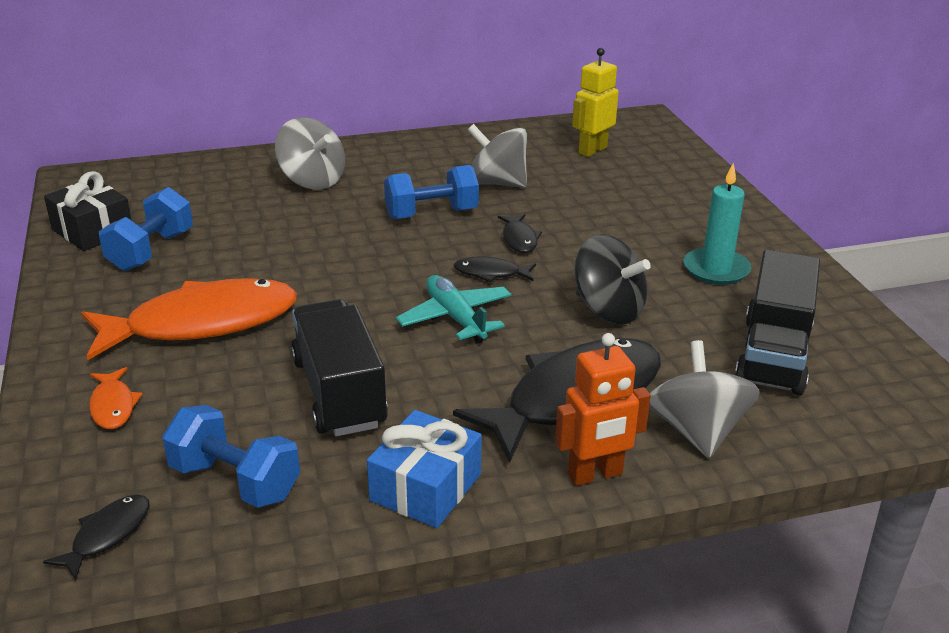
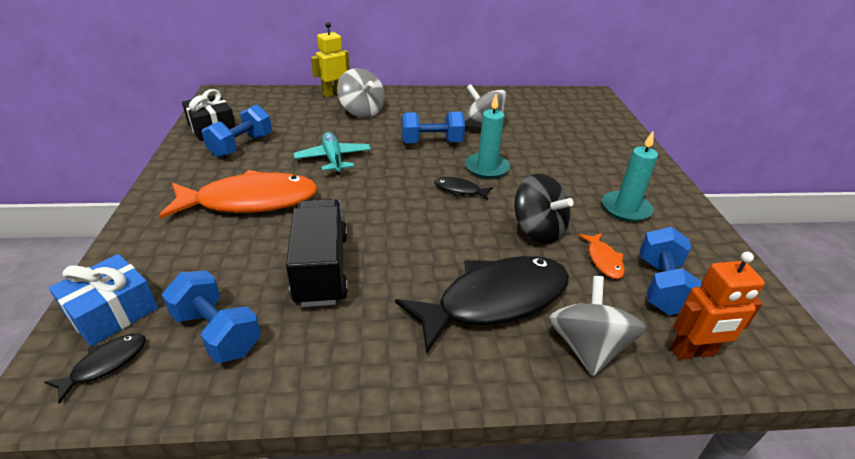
camera: 10 degrees right, 5 degrees up
(113, 406) = (163, 255): orange fish -> orange fish (603, 260)
(425, 487) = (356, 363): blue gift -> blue gift (112, 312)
(455, 318) = (424, 221): turquoise plane -> turquoise plane (333, 159)
(519, 239) = (486, 168): black fish -> turquoise candle
(592, 150) = (553, 111): yellow robot -> yellow robot (333, 93)
(595, 475) = (494, 375): orange robot -> orange robot (692, 352)
(773, 354) = (661, 286): black truck -> blue dumbbell

